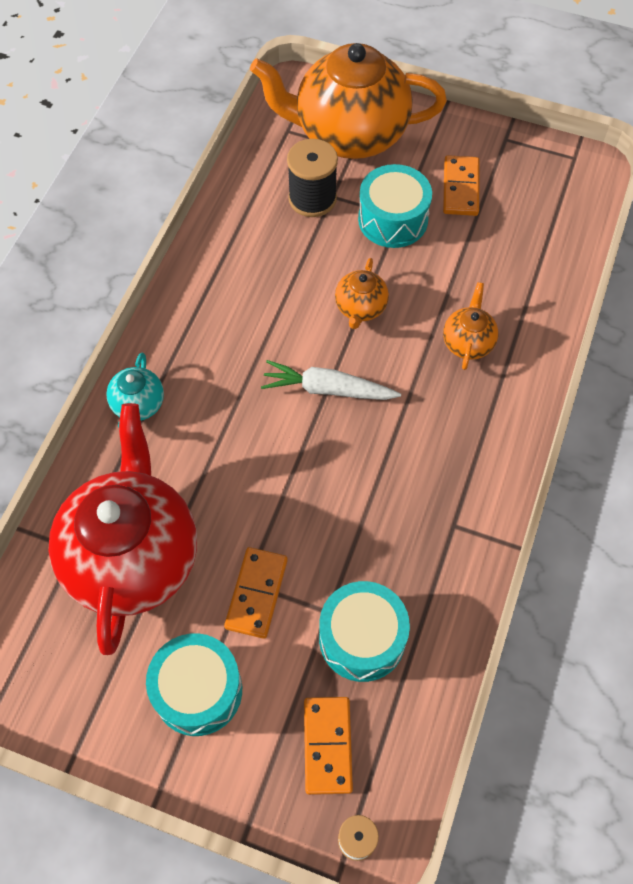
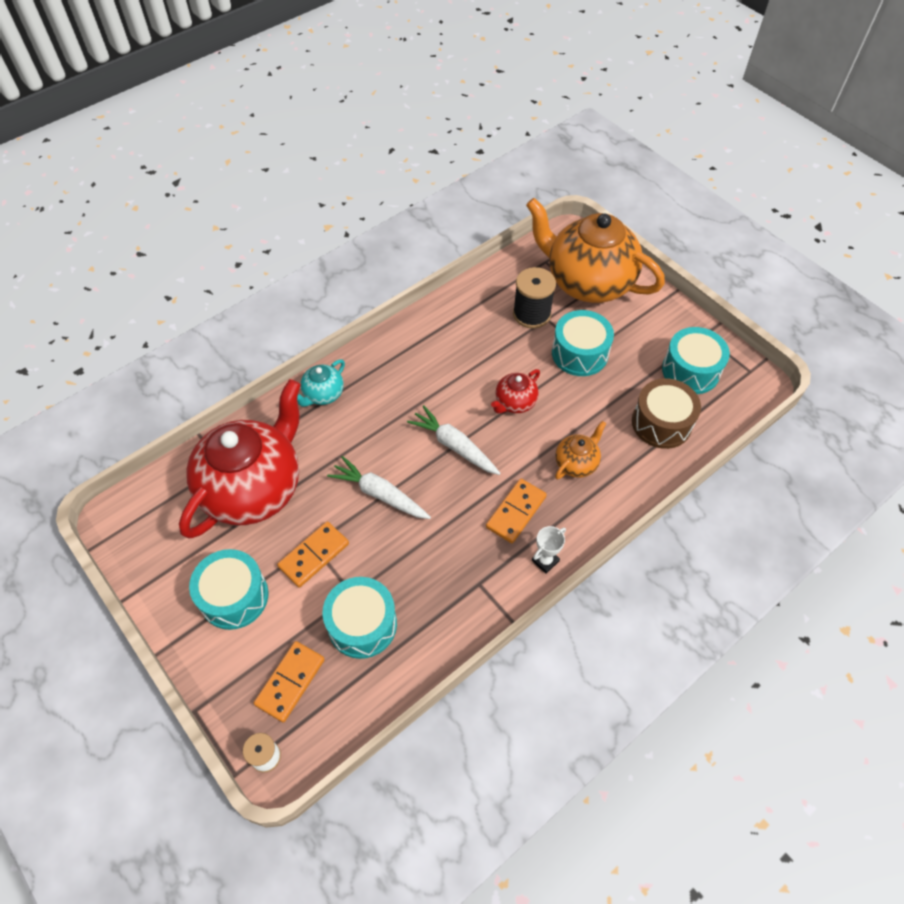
camera: 30 degrees right, 5 degrees down
(283, 485) = (380, 494): none -> white carrot
(360, 308) = (514, 403): orange teapot -> red teapot
(461, 188) = (645, 354): orange domino -> orange domino (516, 512)
(504, 464) = (545, 561): none -> white trophy
(517, 185) = (690, 370): none -> turquoise drum
(524, 256) = (661, 423): none -> brown drum

